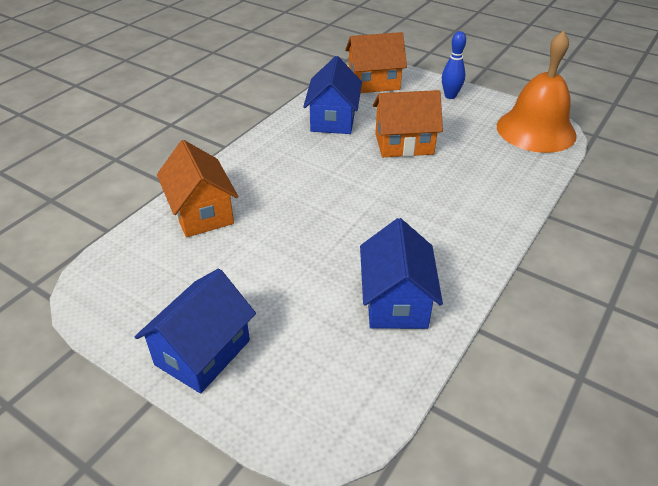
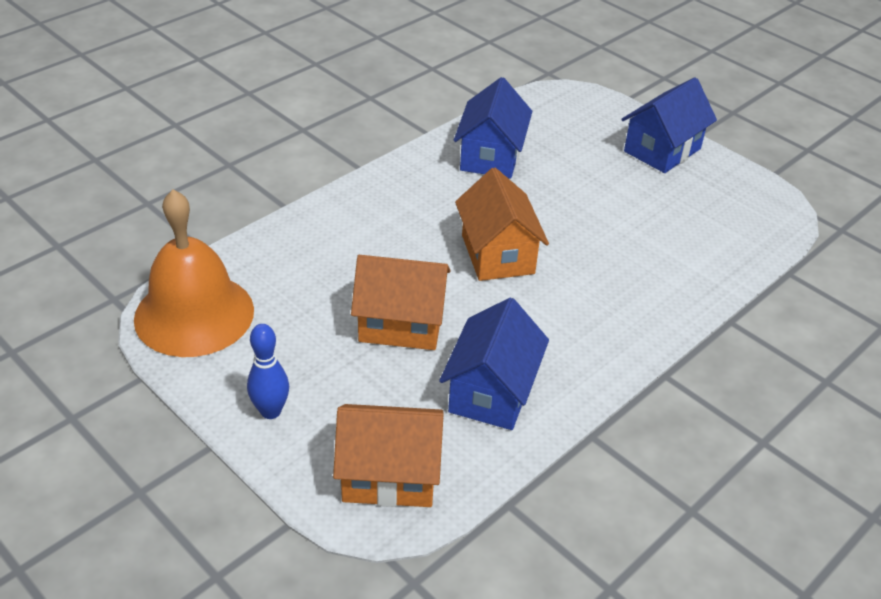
camera: 170 degrees left, 0 degrees up
(202, 212) = (683, 270): orange house -> orange house (497, 254)

